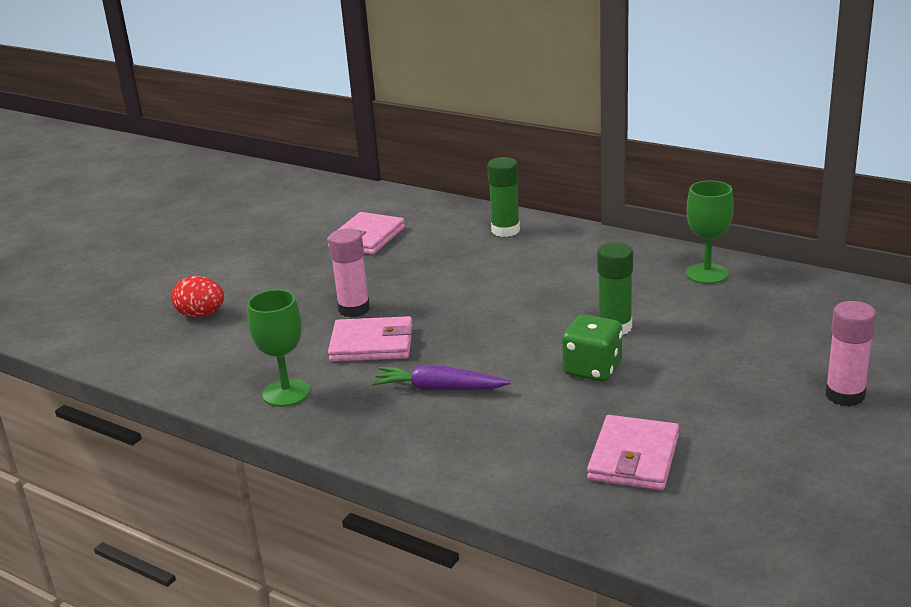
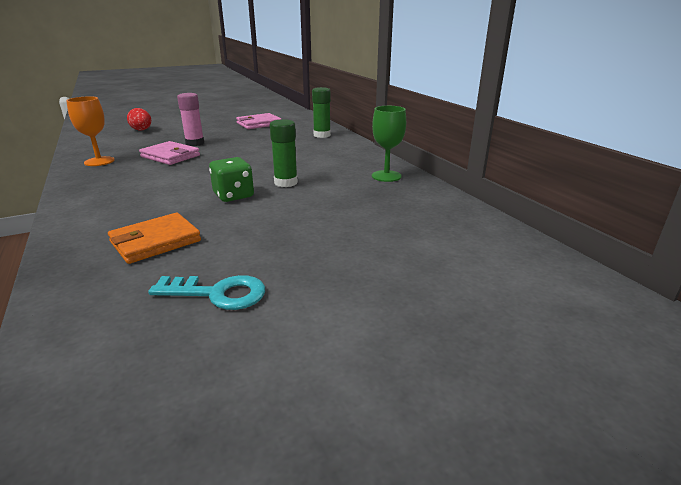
camera: 30 degrees right, 0 degrees up
(286, 393) = (99, 161): green goblet -> orange goblet
(439, 389) = (152, 179): purple carrot -> none
(634, 458) = (155, 241): pink wallet -> orange wallet
(801, 474) = (218, 293): none -> turquoise key
(844, 395) = (343, 261): pink glue stick -> none

